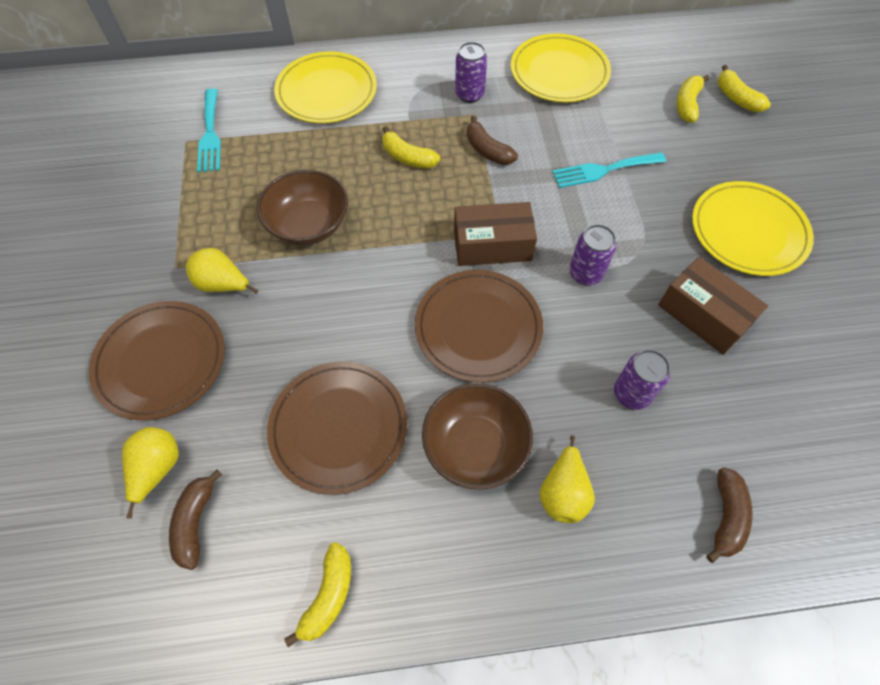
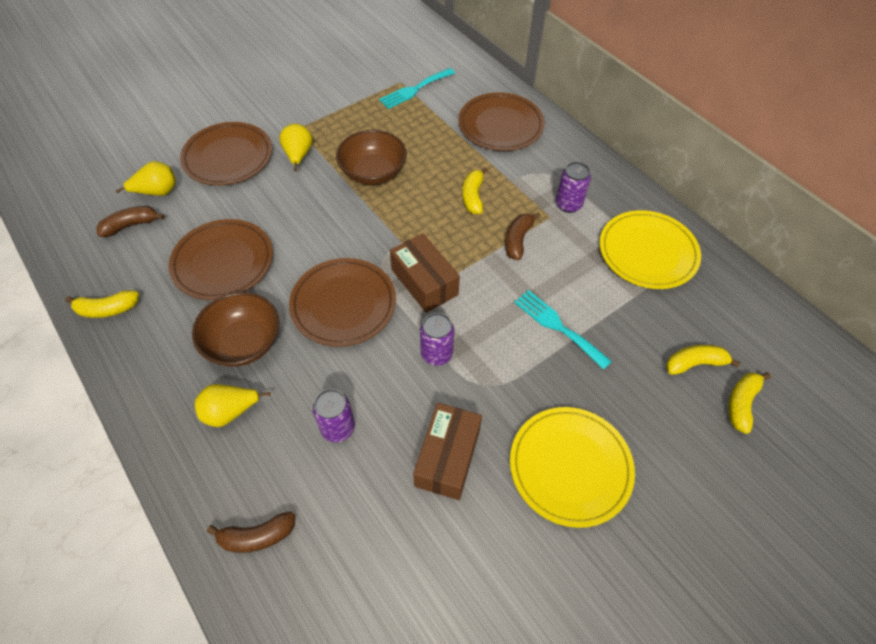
camera: 60 degrees right, 5 degrees down
(326, 91) = (500, 125): yellow plate -> brown plate

